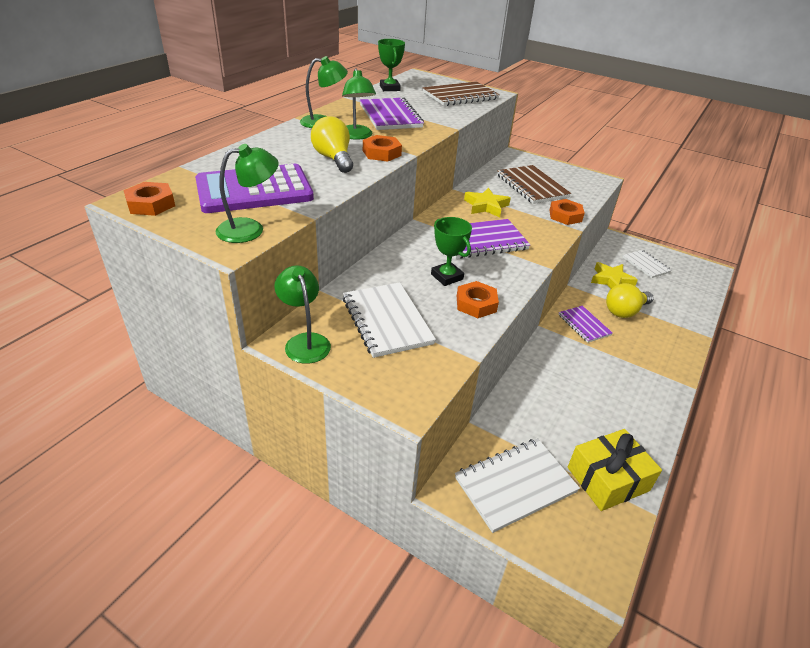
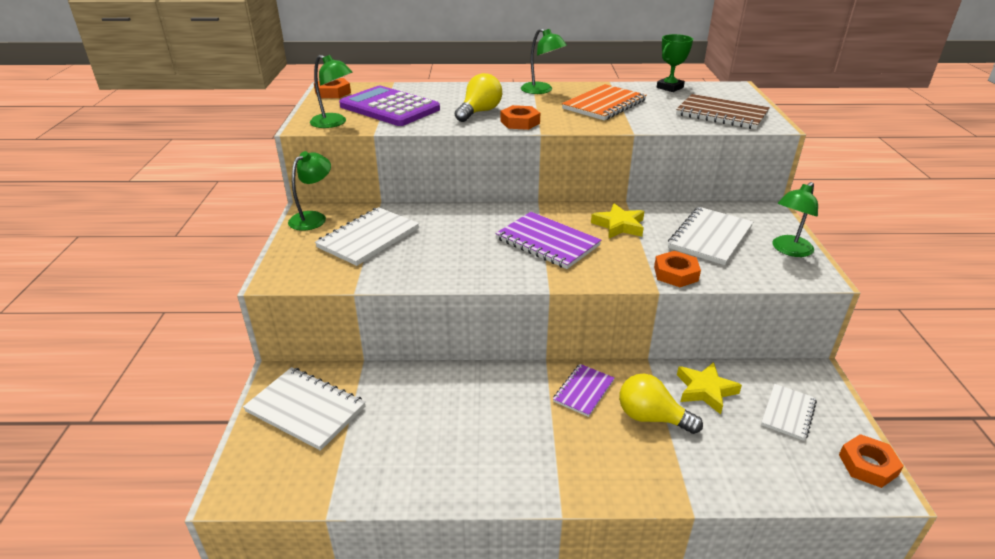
camera: 60 degrees right, 5 degrees down
(356, 136) = (537, 106): green lamp -> green lamp (788, 250)
(390, 116) = (604, 105): purple notebook -> orange notebook
(446, 277) = (462, 243): green trophy -> none
(476, 304) = (436, 268): orange nut -> orange nut (868, 465)
(532, 186) = (710, 237): brown notebook -> white notebook
(608, 479) = (351, 469): yellow gift -> none

